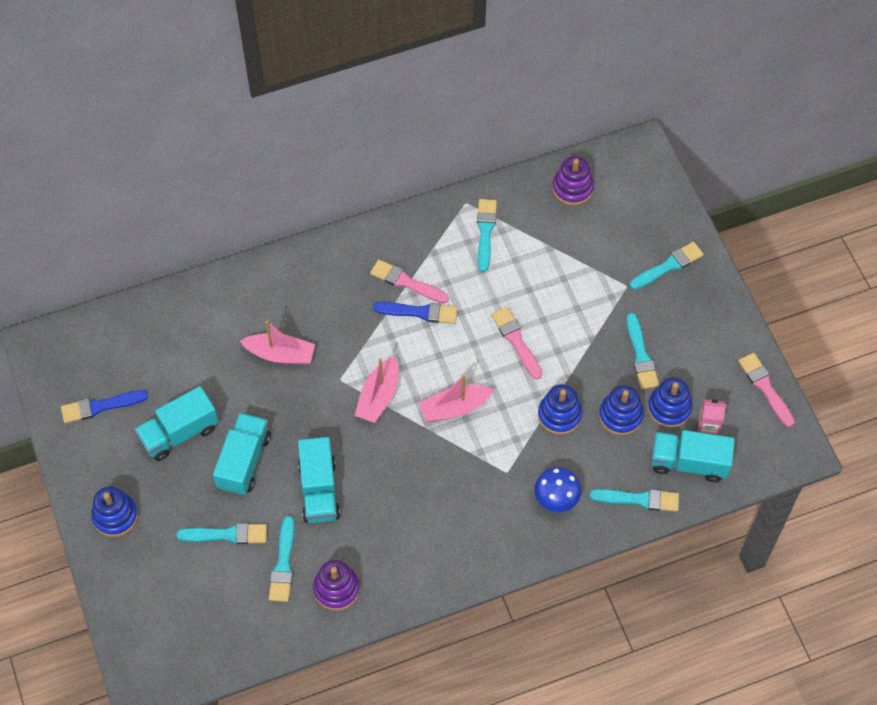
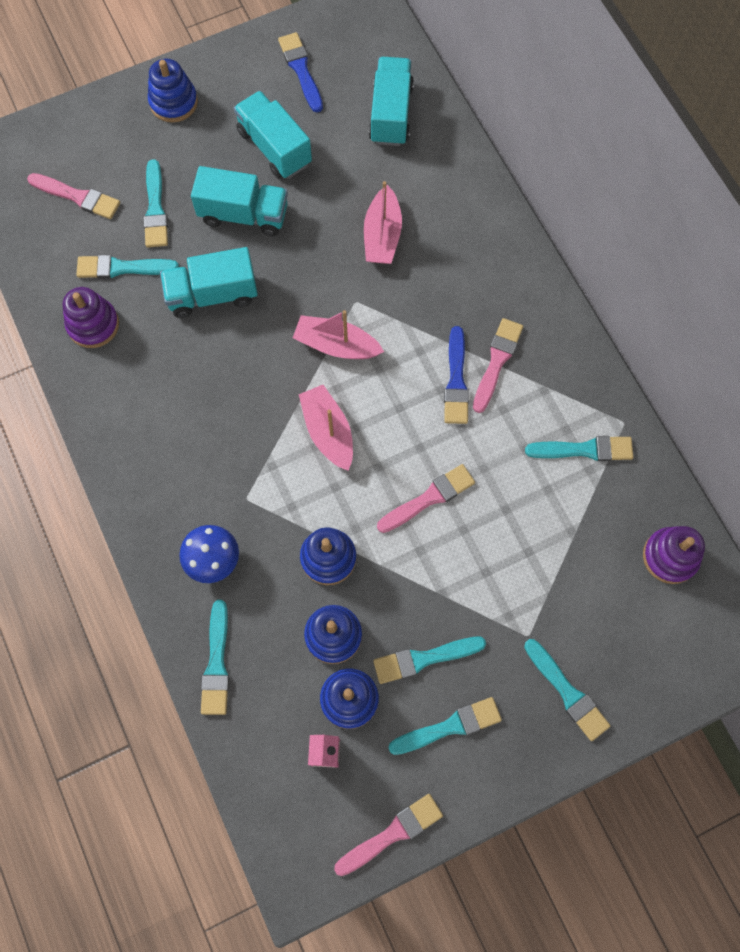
camera: 85 degrees right, 10 degrees up
(204, 601) = (78, 197): none -> pink brush
(689, 463) = (272, 728): turquoise truck -> turquoise truck (391, 114)
(691, 343) = (449, 726): none -> turquoise brush

